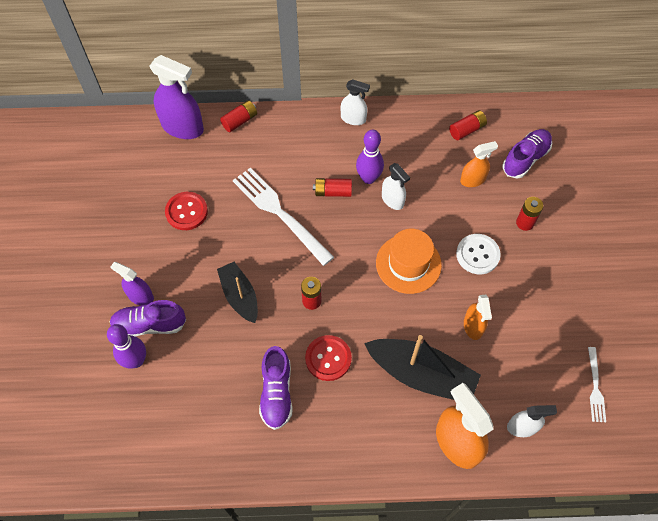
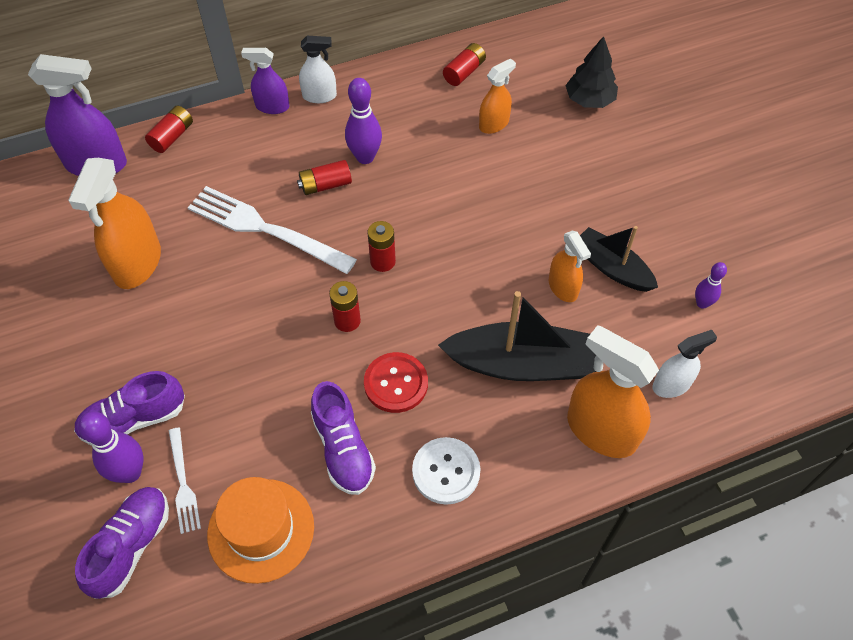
camera: 20 degrees left, 5 degrees down
(140, 296) = (108, 387): purple spray bottle -> purple spray bottle (272, 106)
(186, 212) = (137, 263): red button -> orange spray bottle
(239, 296) = (248, 344): black boat -> black boat (611, 267)
(392, 200) = (405, 173): white spray bottle -> none
(408, 264) = (454, 240): orange hat -> orange hat (261, 530)
(477, 255) = (534, 205): white button -> white button (446, 471)
(525, 159) = (546, 85): purple shoe -> purple shoe (131, 546)
(525, 223) = (575, 153): red battery -> red battery (382, 261)
(554, 181) = (589, 100): none -> black tree
(571, 373) = (702, 303): none -> purple bowling pin
(595, 388) = (736, 311): white fork -> white fork (183, 484)

